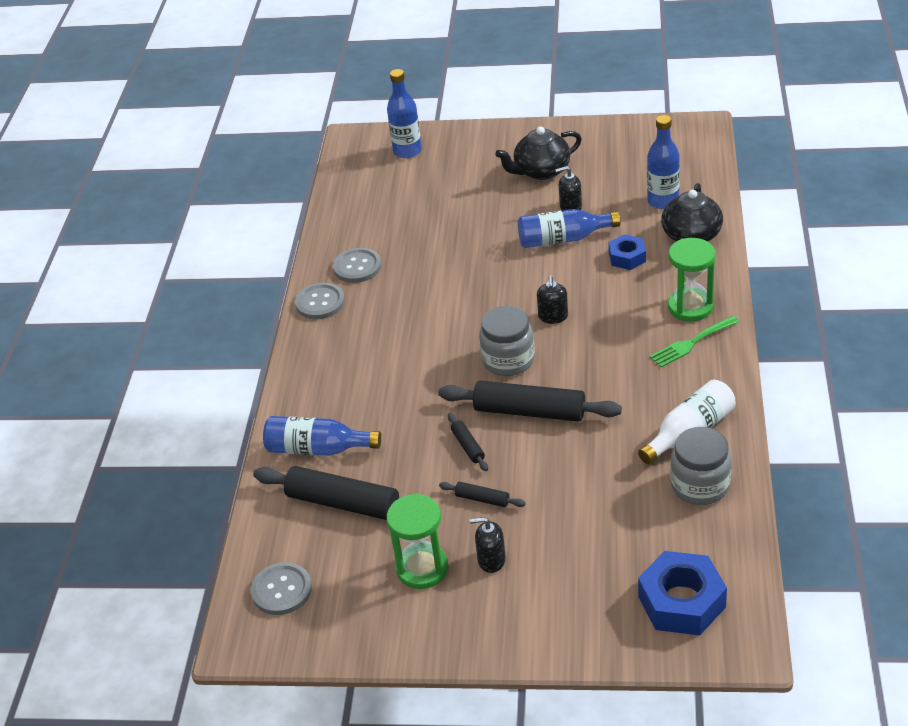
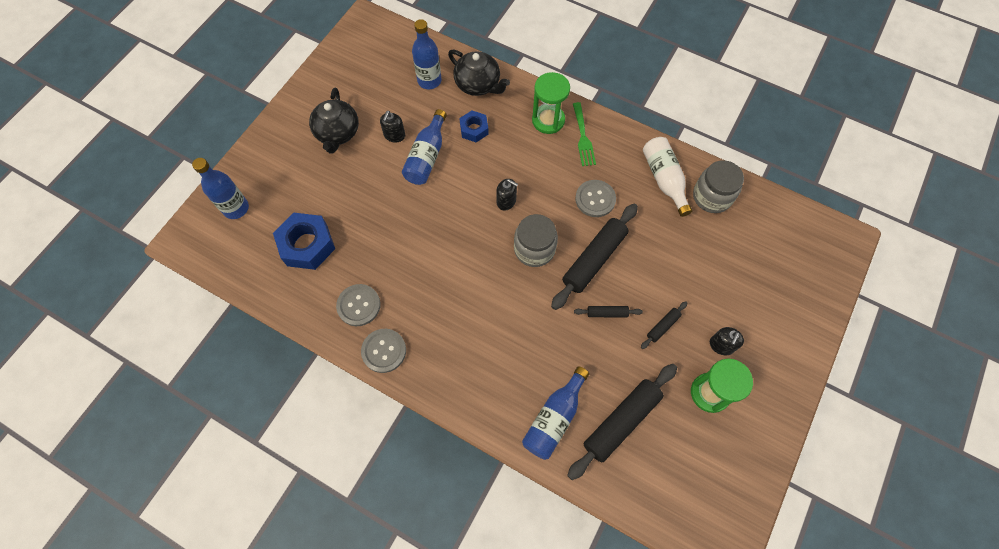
camera: 70 degrees left, 25 degrees up
(281, 590) = (688, 500): grey button -> grey button (595, 199)
(681, 602) = (801, 254): blue nut -> blue nut (307, 245)

